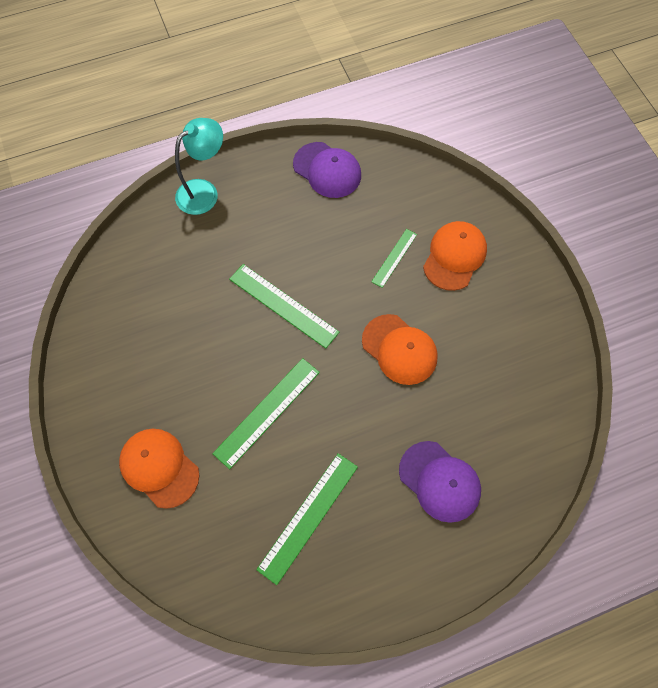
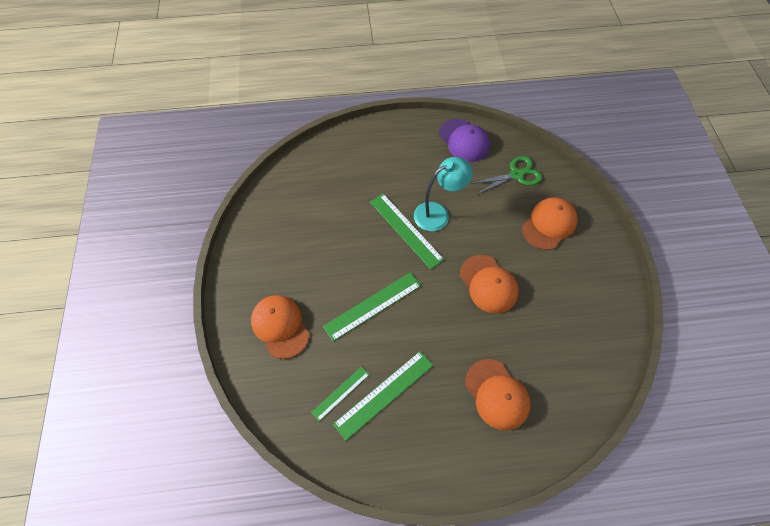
camera: 15 degrees right, 5 degrees down
(204, 191) = (368, 136): turquoise lamp -> turquoise lamp (438, 213)
(394, 258) = (500, 214): green ruler -> green ruler (340, 393)
(401, 201) = (516, 174): none -> green scissors
(439, 481) = (497, 394): purple cap -> orange cap

